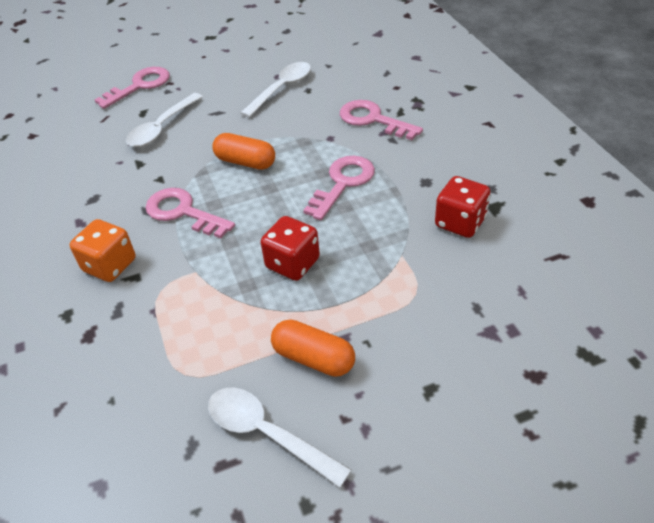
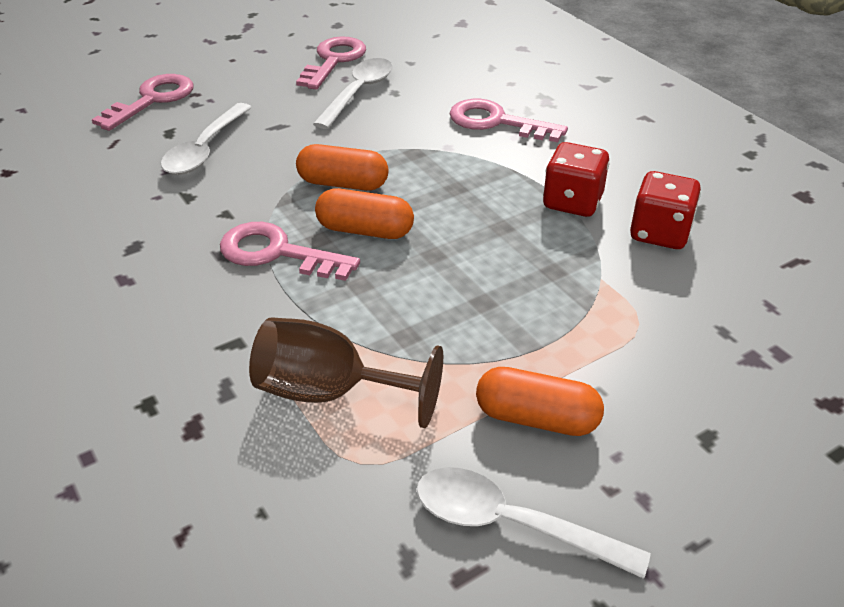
camera: 15 degrees left, 5 degrees down
(110, 265) = (192, 331): orange dice -> none
(182, 321) = (330, 392): none -> brown goblet
(248, 200) = (365, 230): none -> orange capsule
(292, 263) = (459, 303): red dice -> red dice (572, 202)
(343, 183) = (487, 199): pink key -> pink key (334, 61)

